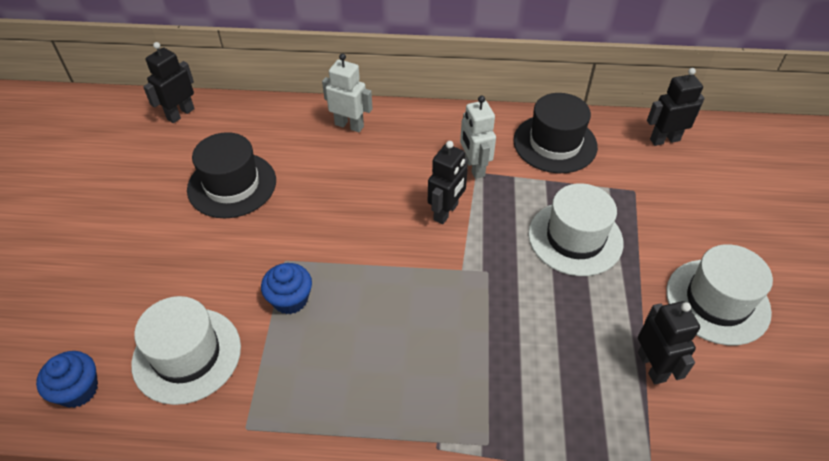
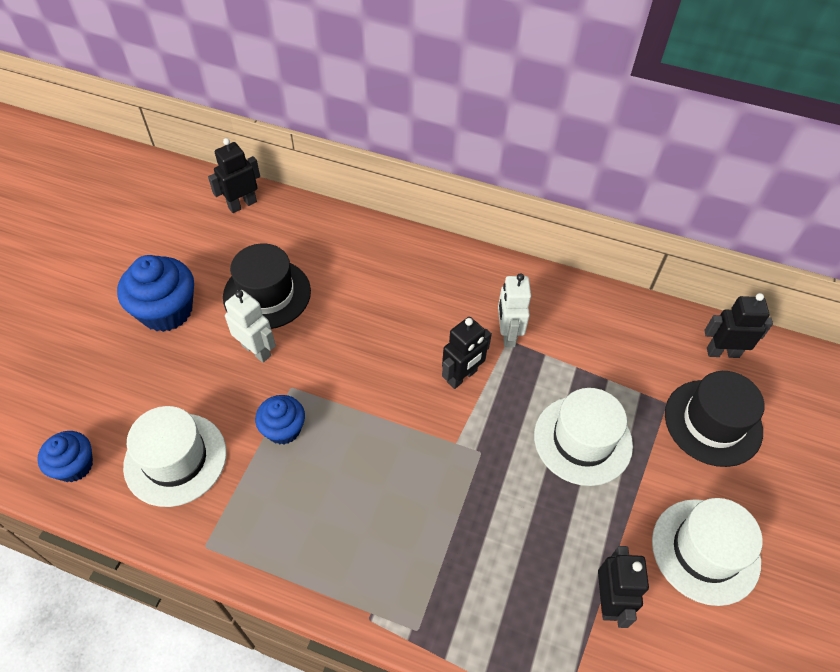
camera: 15 degrees right, 5 degrees up
(133, 223) = (166, 311): none -> blue cupcake
(349, 125) = (399, 256): white robot -> white robot (256, 350)
(555, 143) = (602, 327): black hat -> black hat (713, 422)

